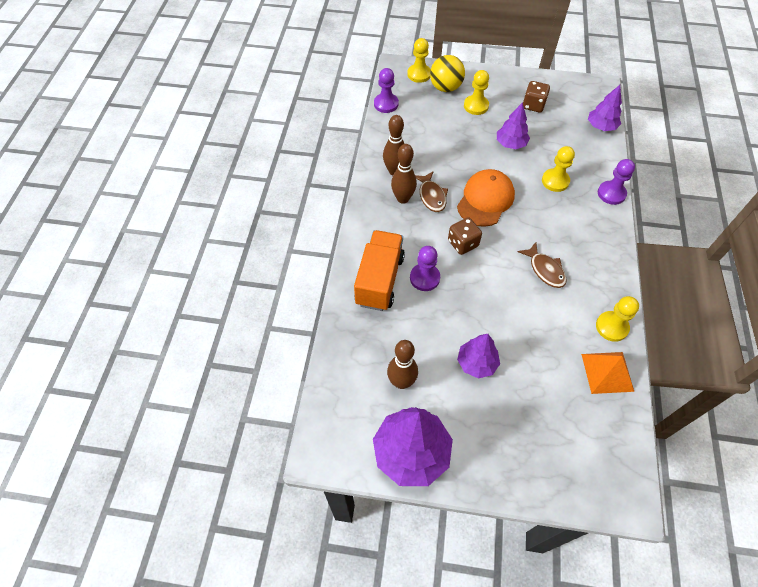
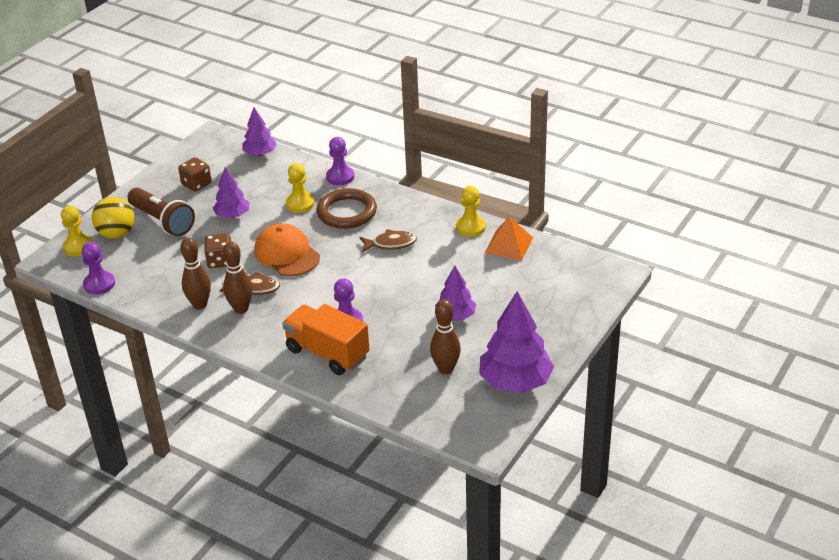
camera: 65 degrees left, 20 degrees down
(463, 243) = (326, 285): brown dice -> brown dice (220, 261)
(476, 106) = (162, 221): yellow pawn -> brown flashlight
(566, 219) = (347, 212): none -> brown ring

